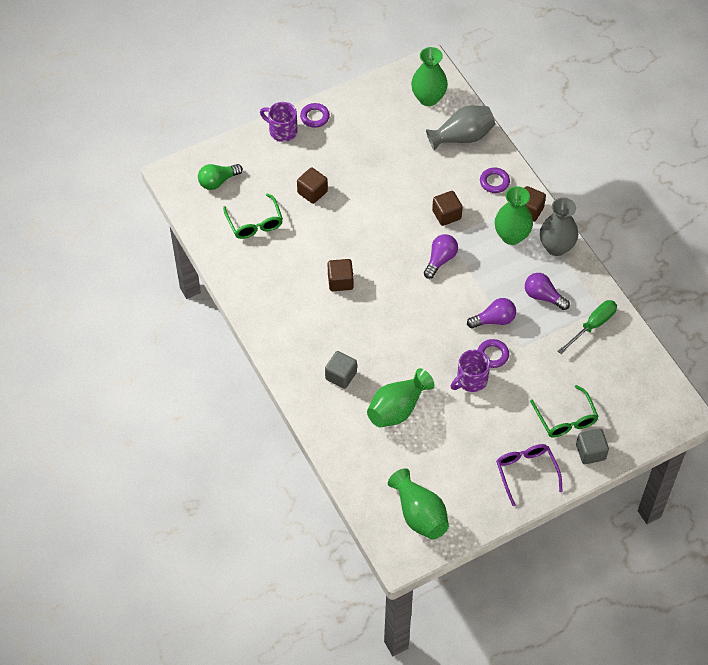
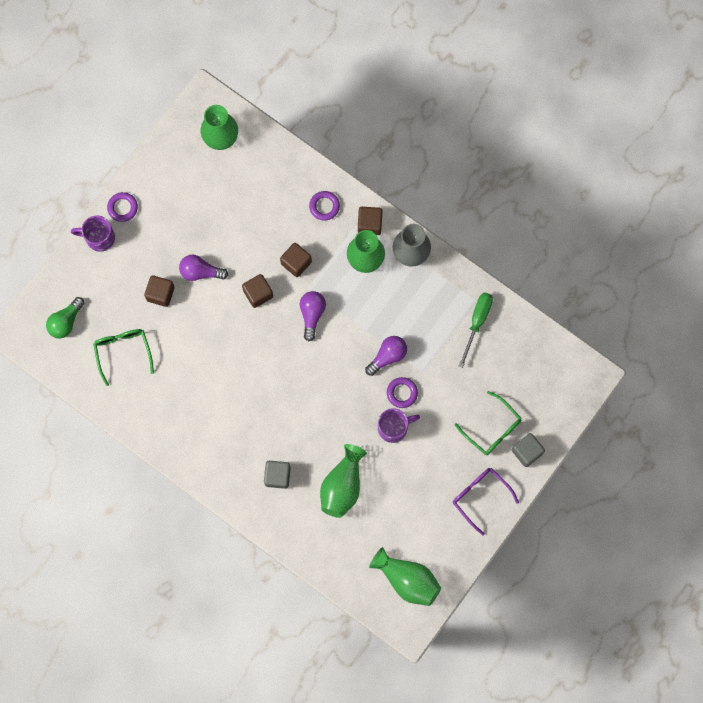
camera: 25 degrees left, 20 degrees up
(255, 223) = (123, 352): green glasses -> green glasses turned 150 degrees counterclockwise
(340, 281) = (231, 378): brown cube -> brown cube (258, 293)
(462, 137) = (272, 169): grey vase -> none
(471, 380) = (394, 427): purple mug -> purple mug turned 135 degrees counterclockwise
(543, 296) = (421, 311): purple light bulb -> purple light bulb (200, 272)

